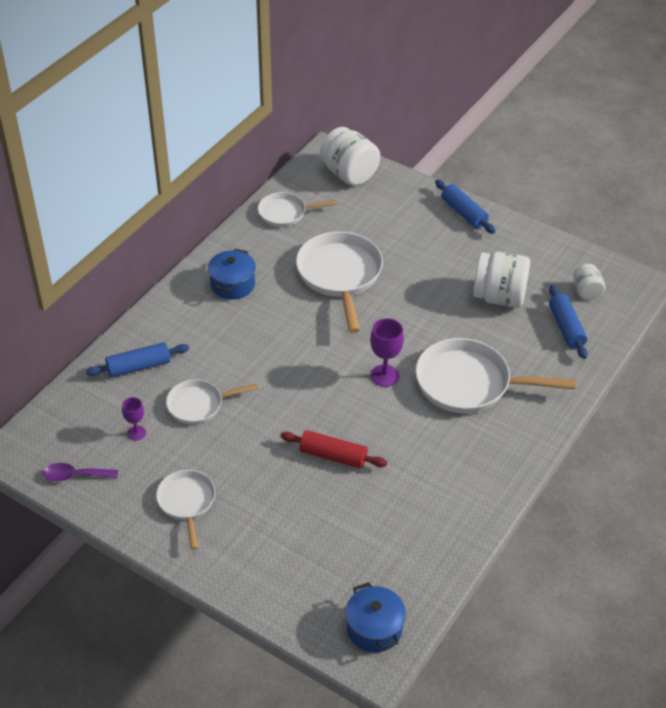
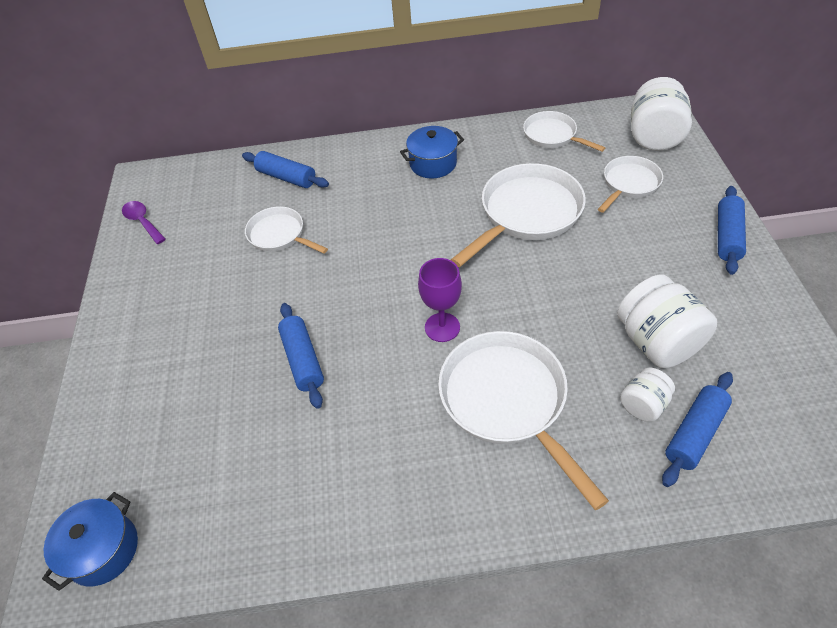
camera: 55 degrees right, 5 degrees up
(136, 433) = (215, 223): purple goblet -> none
(187, 502) = (164, 301): white pan -> white pan (629, 184)
(333, 456) = (303, 360): red rolling pin -> blue rolling pin
(586, 291) = (775, 414): white jar -> white jar (643, 405)

